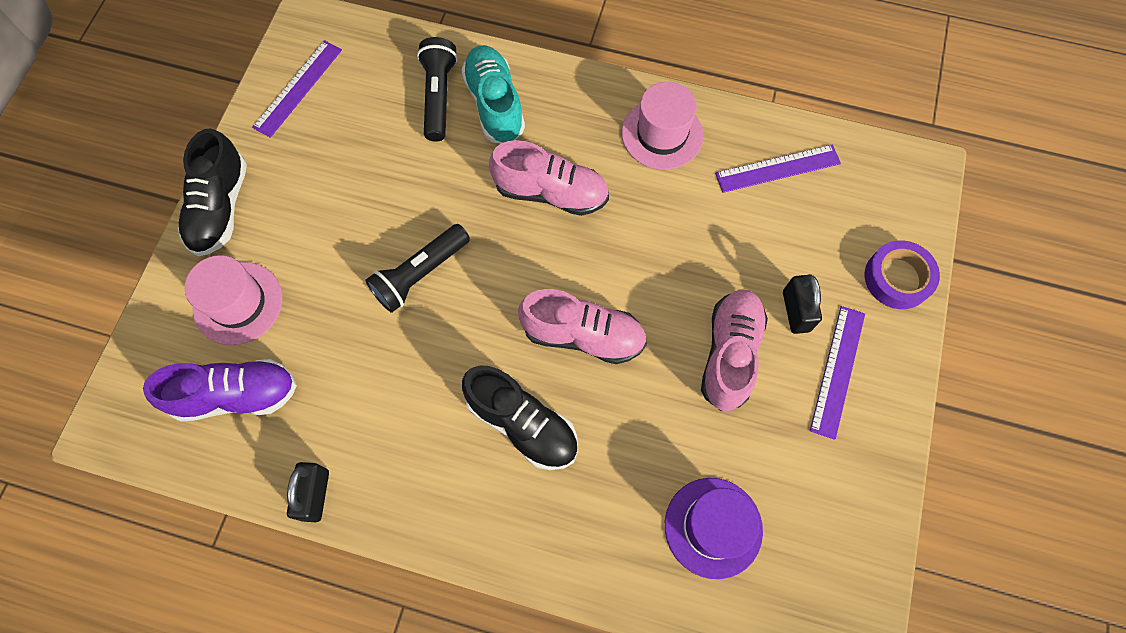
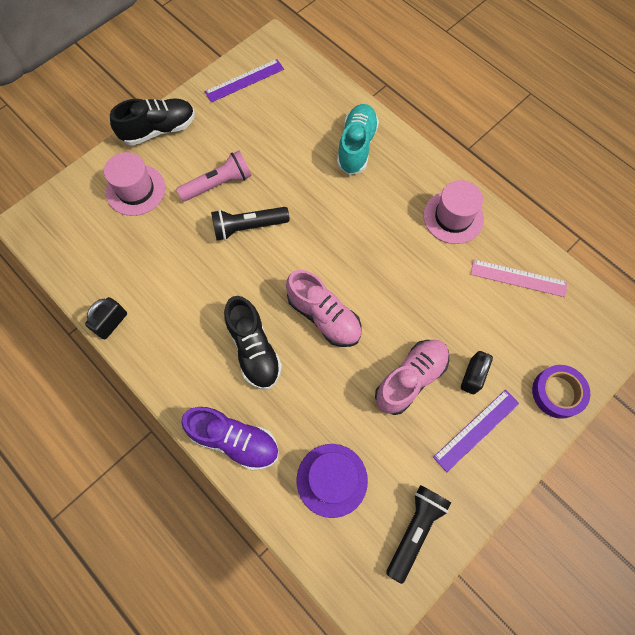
camera: 30 degrees right, 0 degrees up
(220, 208) = (159, 130): black shoe -> black shoe turned 150 degrees counterclockwise
(236, 395) = (103, 242): purple shoe -> purple shoe (234, 440)
(346, 239) = (218, 184): none -> pink flashlight
(438, 97) = (325, 125): black flashlight -> black flashlight (415, 530)
(551, 192) = (358, 218): pink shoe -> none
(777, 168) = (518, 278): purple ruler -> pink ruler

